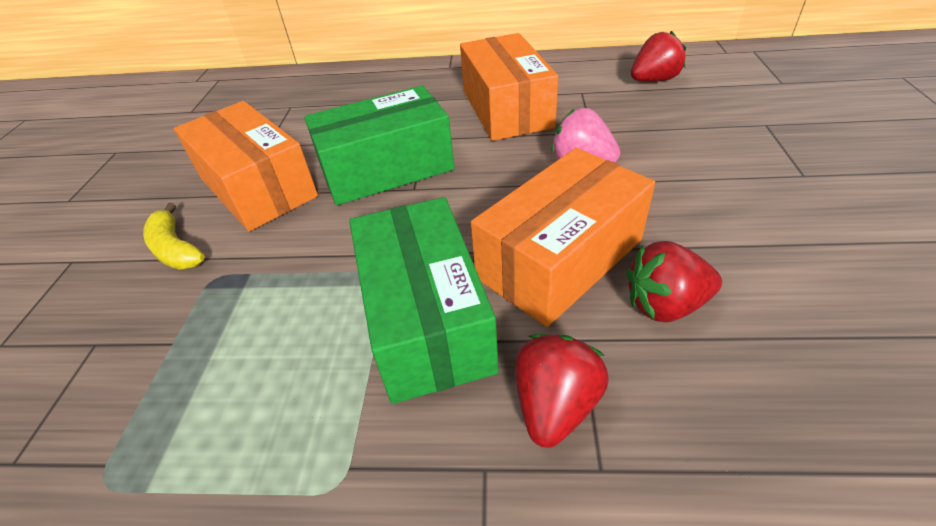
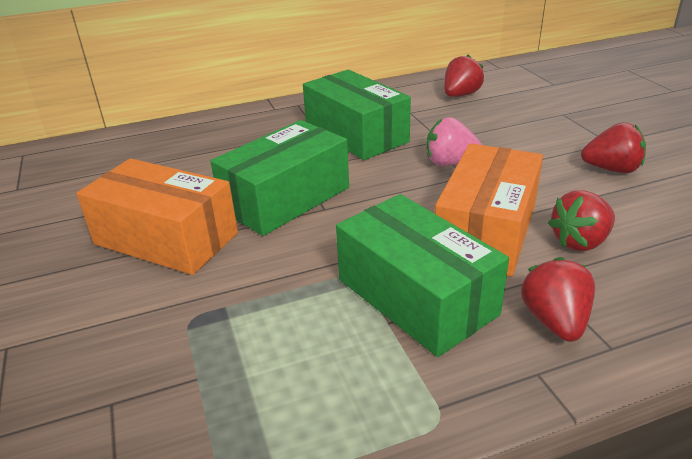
camera: 25 degrees left, 10 degrees down
(176, 249) = (125, 307): yellow banana -> none
(506, 109) = (356, 134): orange box -> green box
(779, 213) = (611, 169): none -> red strawberry

